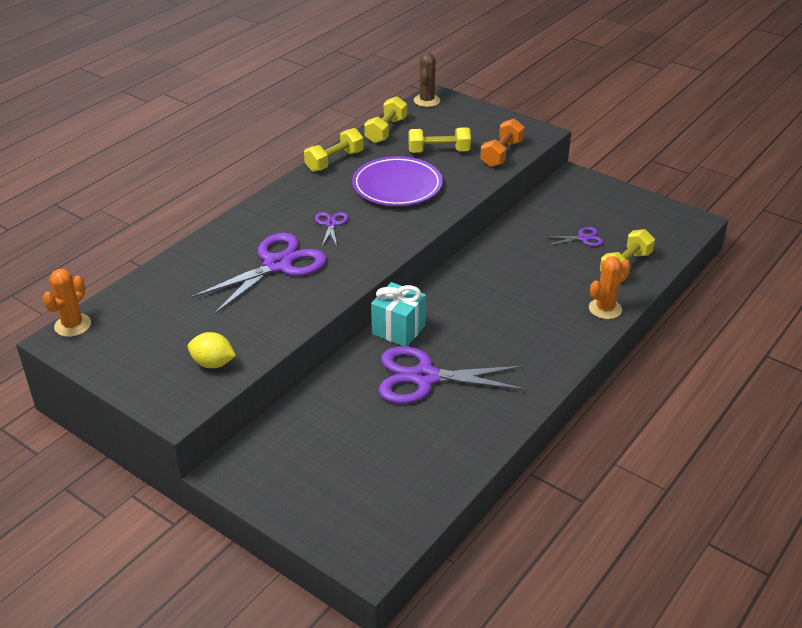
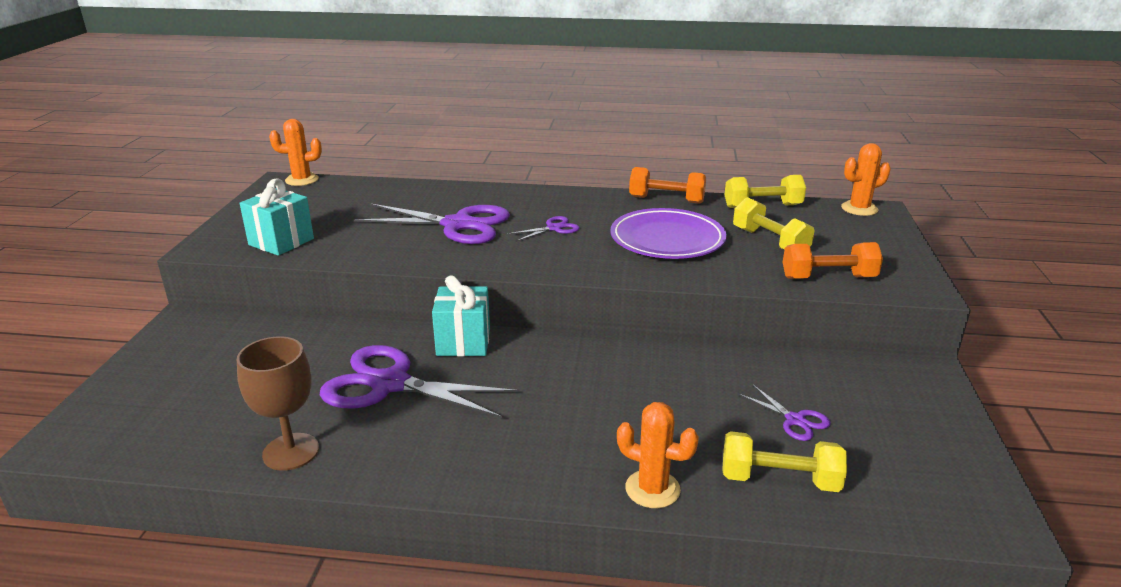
camera: 60 degrees right, 10 degrees down
(213, 363) = (281, 242): yellow lemon -> turquoise gift
(334, 161) = (666, 200): yellow dumbbell -> orange dumbbell
(425, 377) = (390, 384): purple scissors -> purple scissors turned 45 degrees counterclockwise
(427, 101) = (859, 209): brown cactus -> orange cactus
(471, 440) = (291, 452): none -> brown goblet

